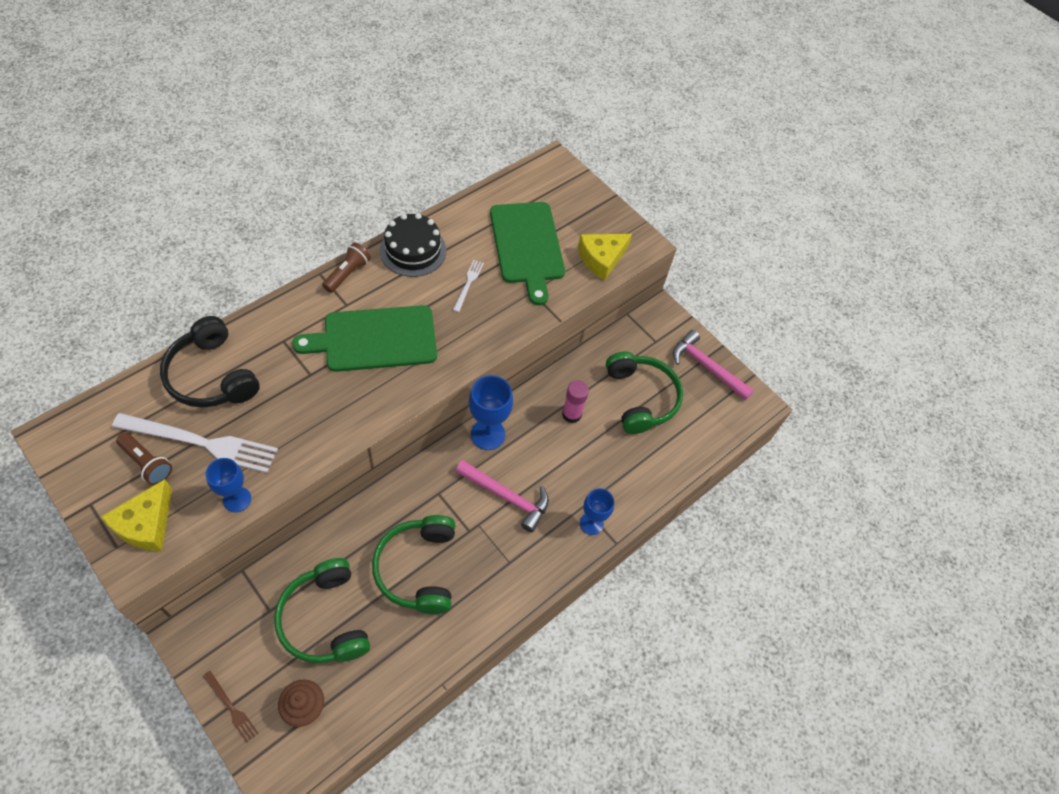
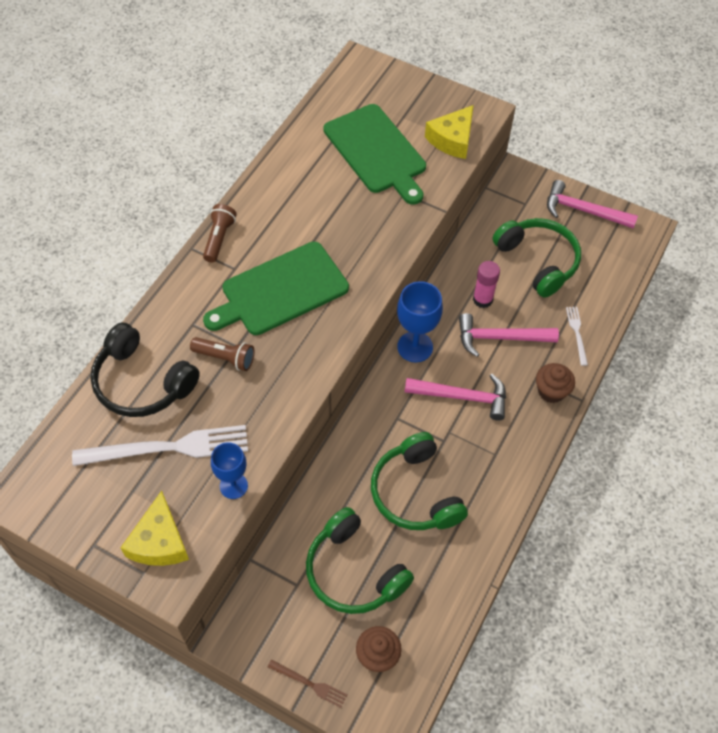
camera: 15 degrees left, 0 degrees up
(147, 463) = (127, 486): brown flashlight -> brown flashlight (225, 358)
(413, 250) = (270, 194): black cake -> none
(468, 284) = (340, 207): white fork -> white fork (577, 333)
(569, 456) = (500, 338): none -> pink hammer
(591, 523) = (551, 391): blue goblet -> brown cupcake

